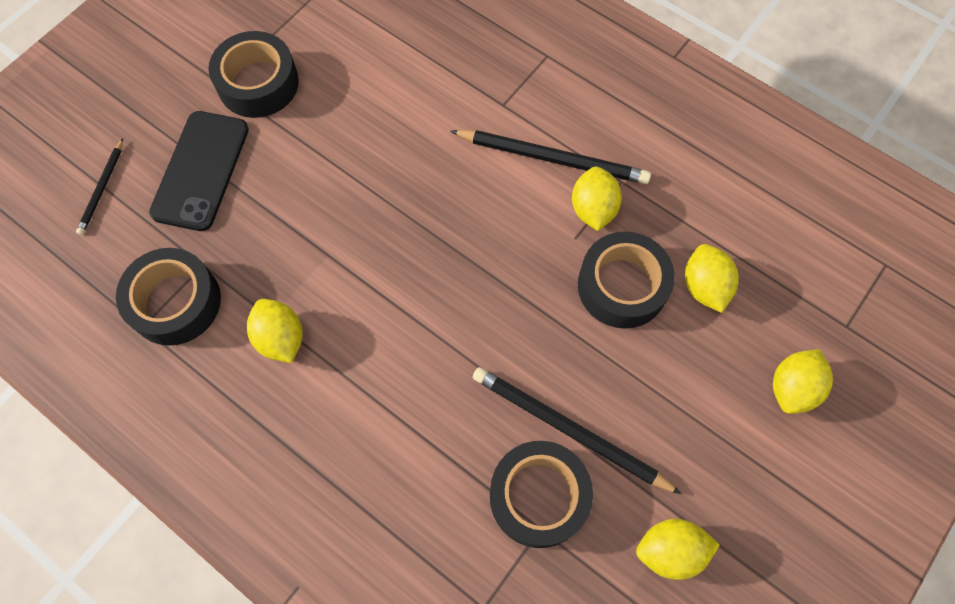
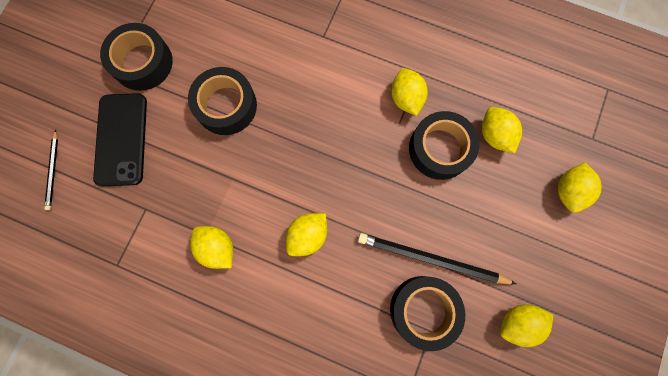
camera: 15 degrees left, 10 degrees up
(175, 302) = (134, 242): black tape -> black tape (226, 106)
(406, 354) = (308, 235): none -> yellow lemon
(553, 159) = (369, 68): black pencil -> none

